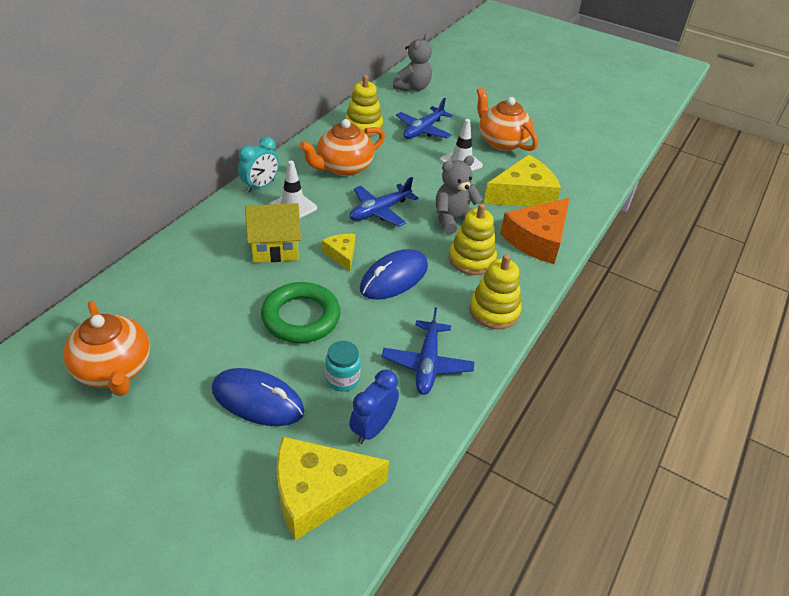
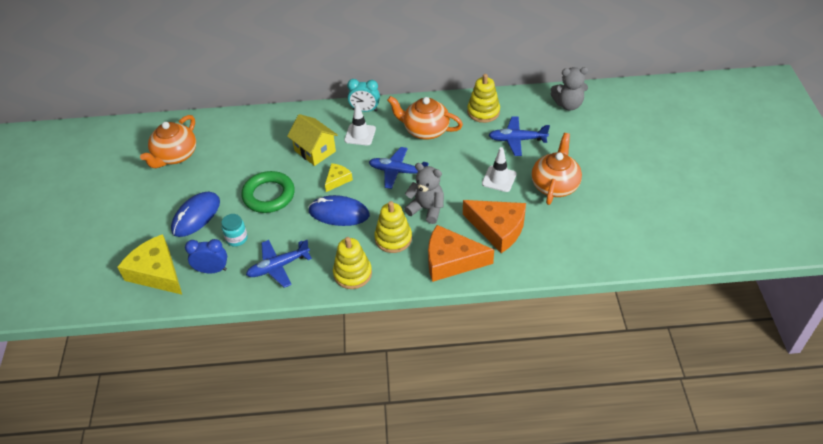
camera: 60 degrees right, 5 degrees up
(257, 400) = (196, 216): blue mouse -> blue mouse turned 45 degrees clockwise
(523, 194) = (498, 229): yellow cheese -> orange cheese

